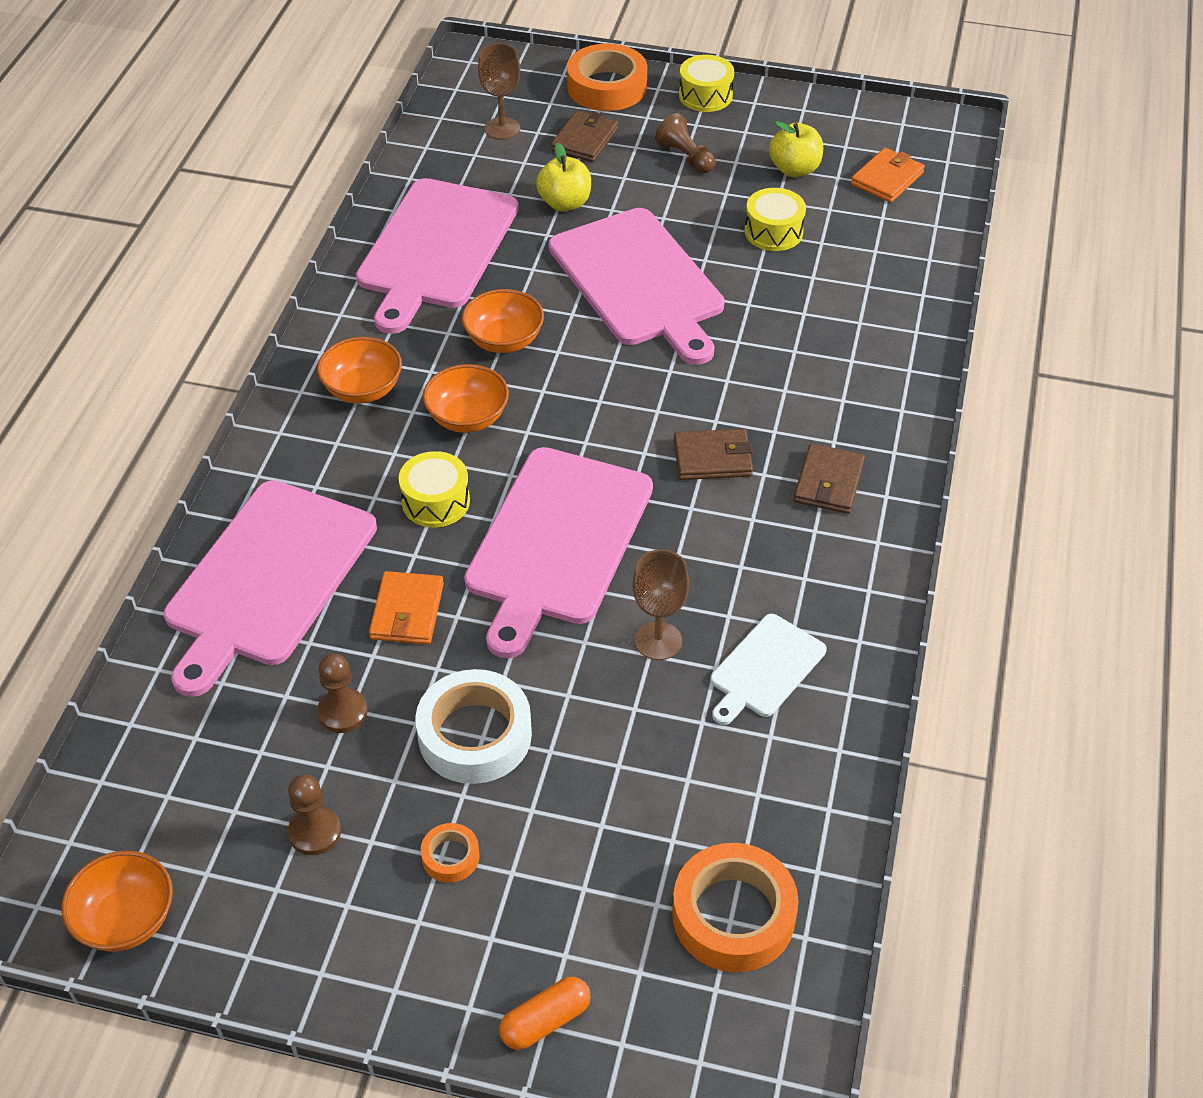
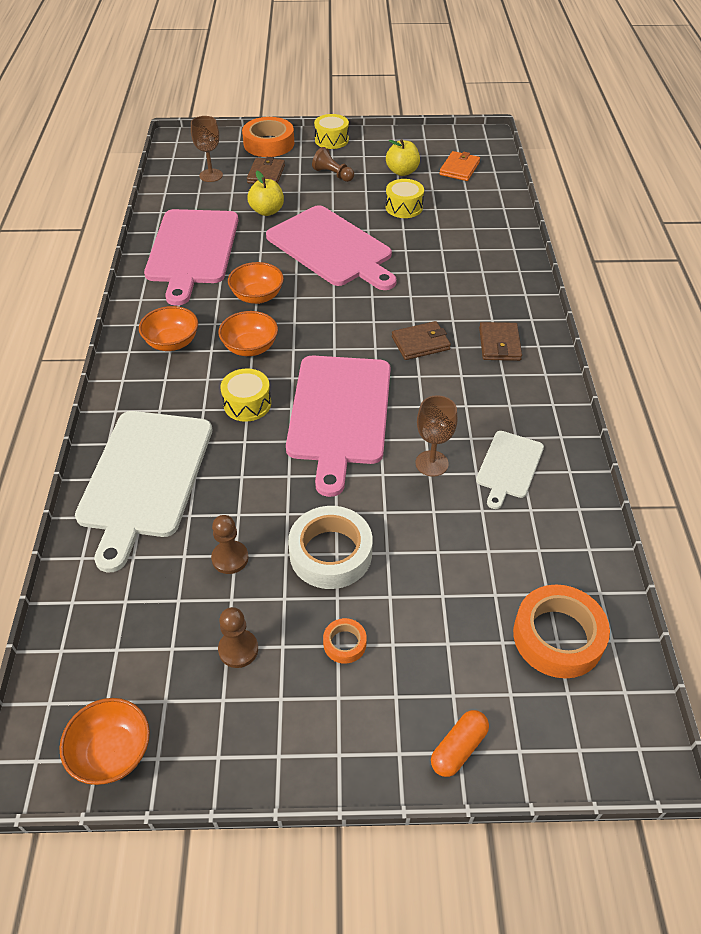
camera: 15 degrees left, 0 degrees up
(267, 579) = (145, 478): pink cutting board -> white cutting board
(407, 611) = (252, 479): orange wallet -> none

